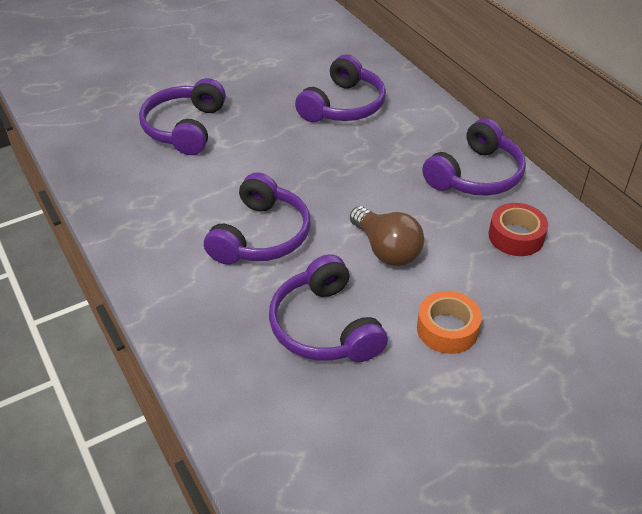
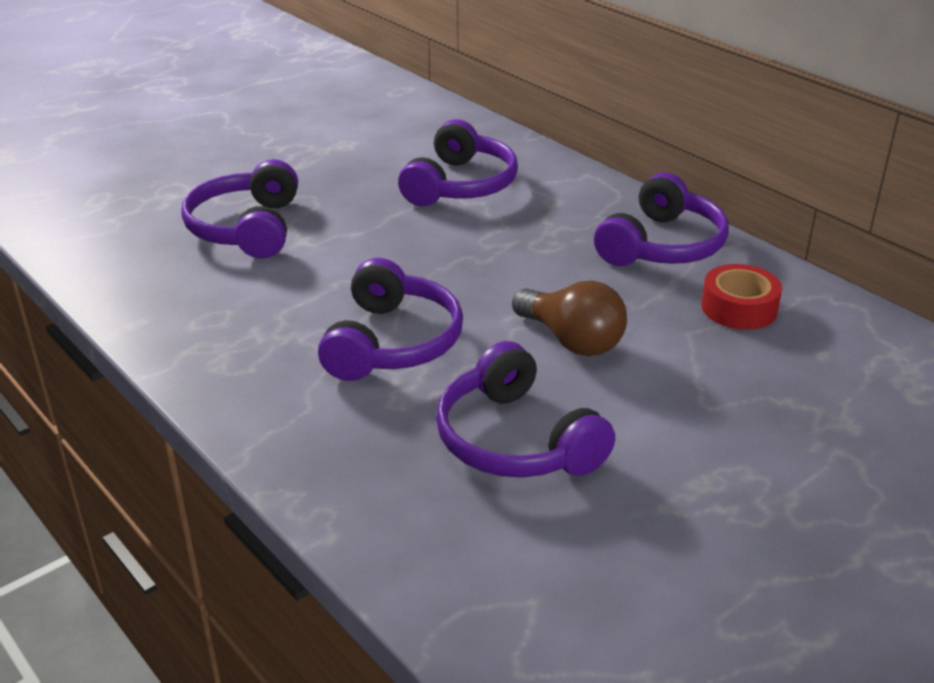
camera: 10 degrees left, 10 degrees down
(447, 329) = (685, 423): orange tape -> none

